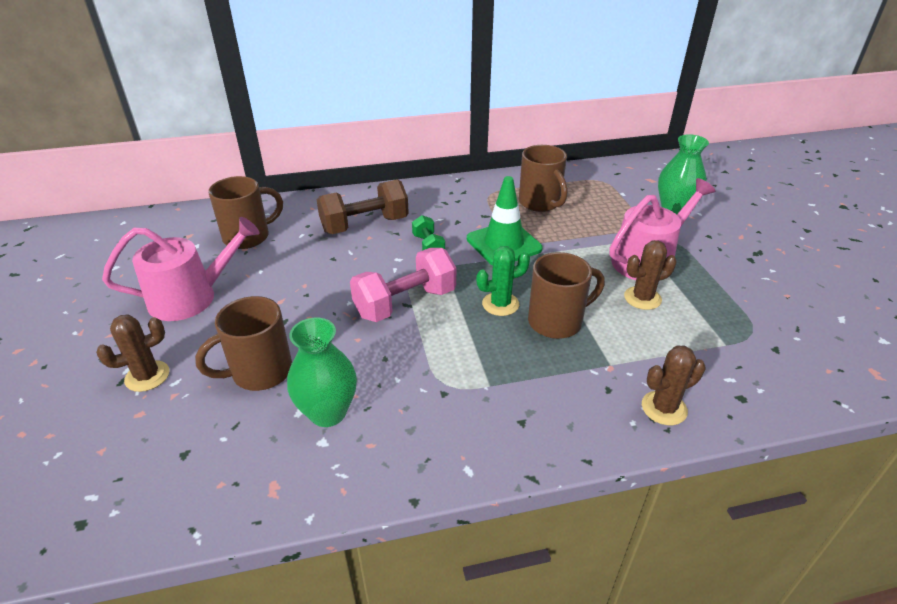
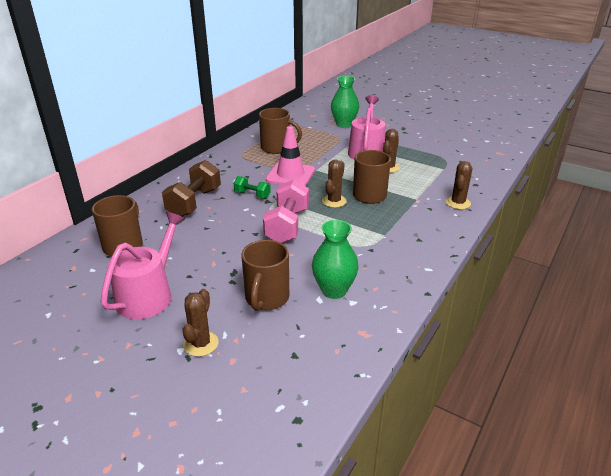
camera: 45 degrees left, 5 degrees down
(500, 304) = (334, 201): green cactus -> brown cactus
(504, 244) = (290, 175): green traffic cone -> pink traffic cone

